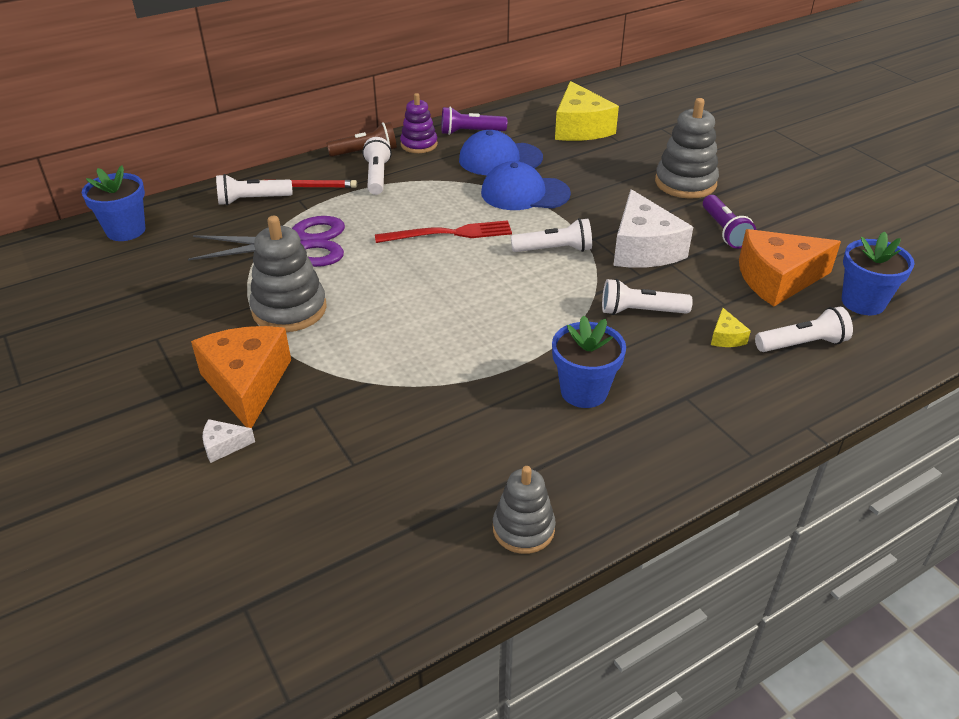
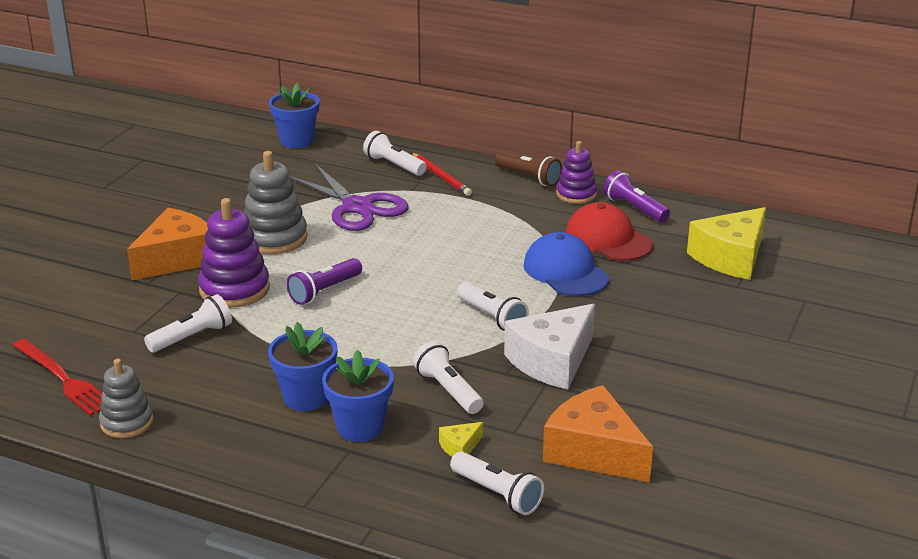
camera: 55 degrees right, 10 degrees down
(224, 446) = (109, 278): white cheese -> none
(352, 367) = (234, 289): none -> purple stacking toy
(377, 176) = (497, 198): white flashlight -> white flashlight (192, 337)
(449, 233) = (453, 261): red fork -> red fork (63, 379)
(500, 159) = (608, 239): blue cap -> red cap
(685, 183) = (708, 348): grey stacking toy -> none
(724, 231) = (644, 397): purple flashlight -> purple flashlight (324, 291)
(863, 302) = (616, 516): blue flower pot -> blue flower pot (360, 427)

